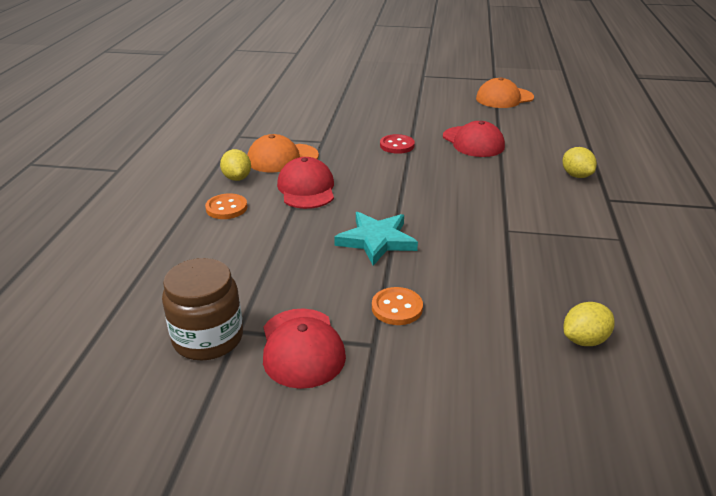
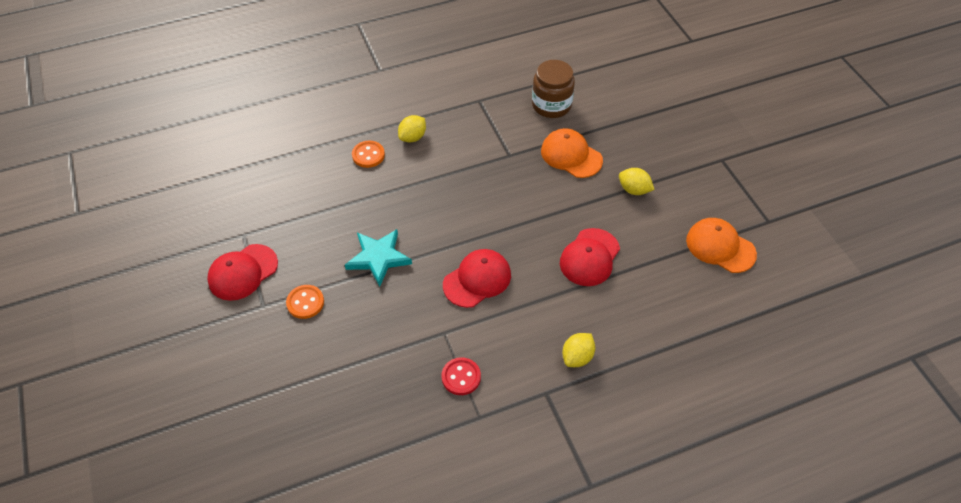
camera: 60 degrees right, 20 degrees up
(208, 338) = (229, 225): brown jar -> brown jar (551, 105)
(282, 158) = (461, 146): orange cap -> orange cap (571, 155)
(306, 188) = (424, 184): red cap -> red cap (477, 280)
(397, 145) = (539, 206): red button -> red button (461, 377)
(584, 340) = (325, 421): yellow lemon -> yellow lemon (634, 190)

